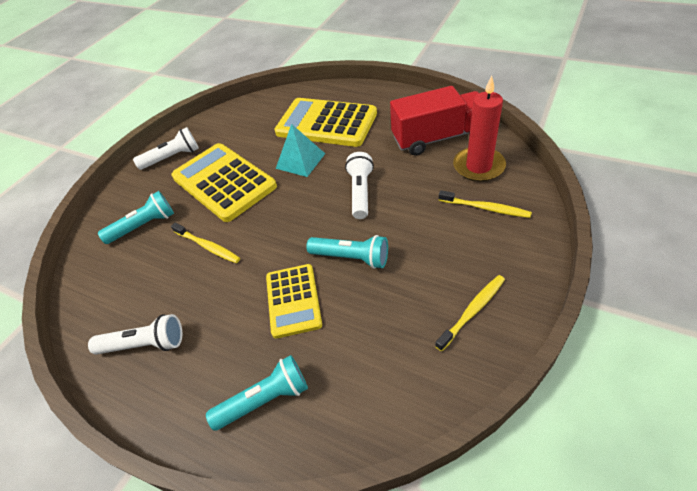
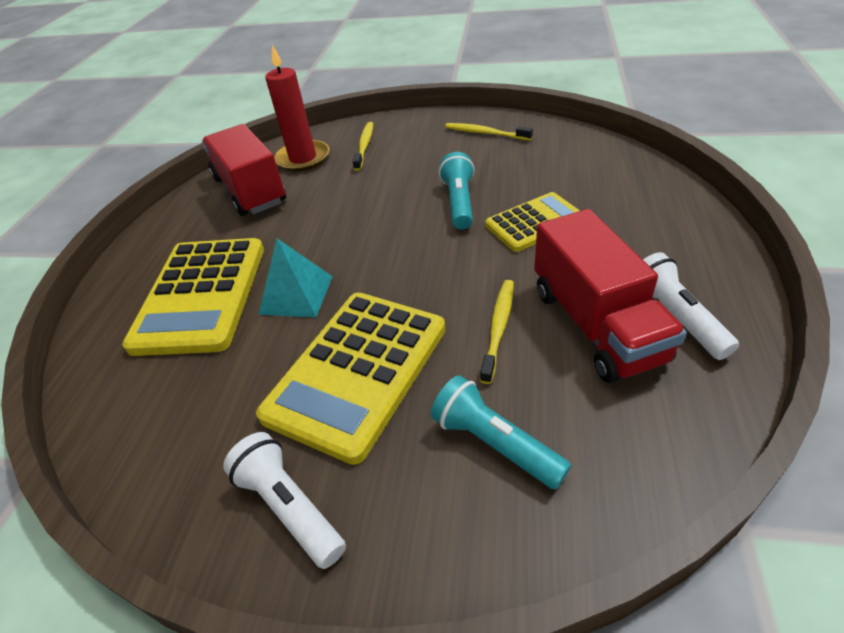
camera: 110 degrees left, 5 degrees down
(173, 296) = (596, 324): none -> red truck
(264, 399) = (646, 205): turquoise flashlight -> none
(360, 192) = (356, 222): white flashlight -> none

